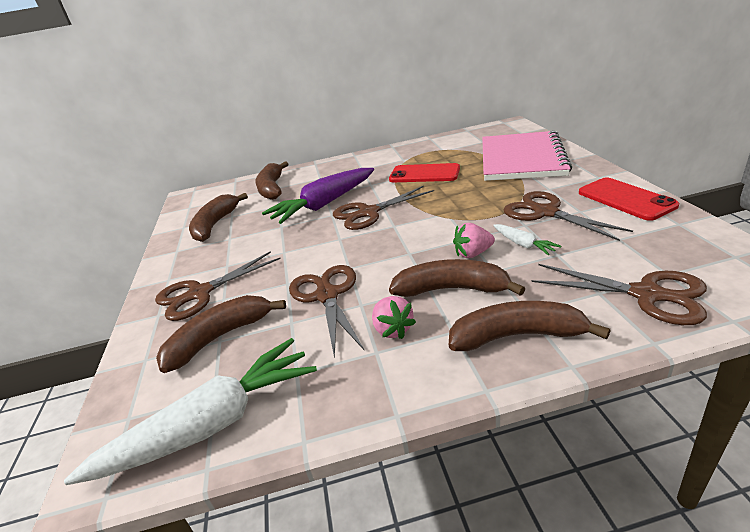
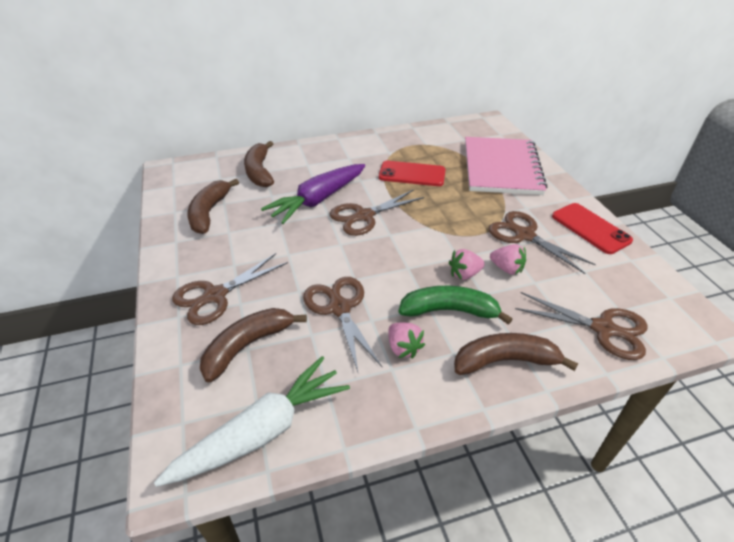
camera: 10 degrees left, 10 degrees up
(452, 289) = (449, 310): brown banana -> green banana
(523, 244) = (506, 268): white carrot -> pink strawberry

